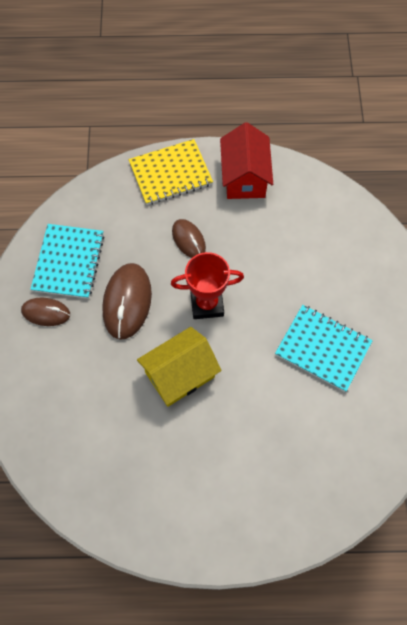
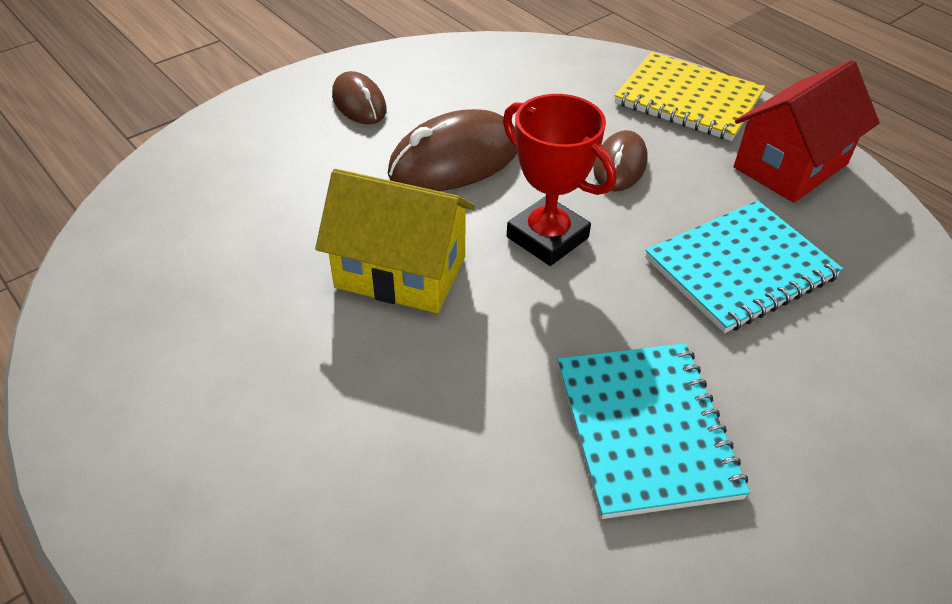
camera: 50 degrees right, 20 degrees down
(68, 262) = (450, 85): turquoise notebook -> turquoise notebook (740, 268)

